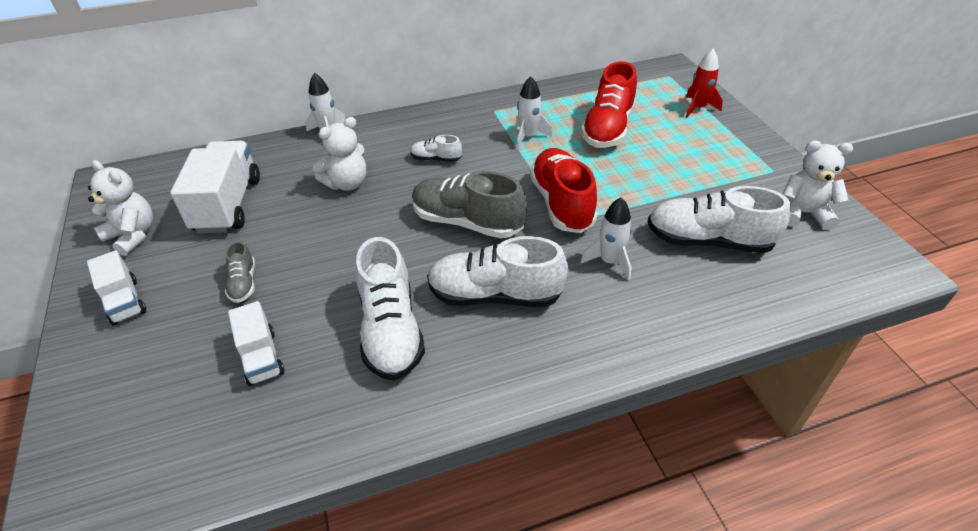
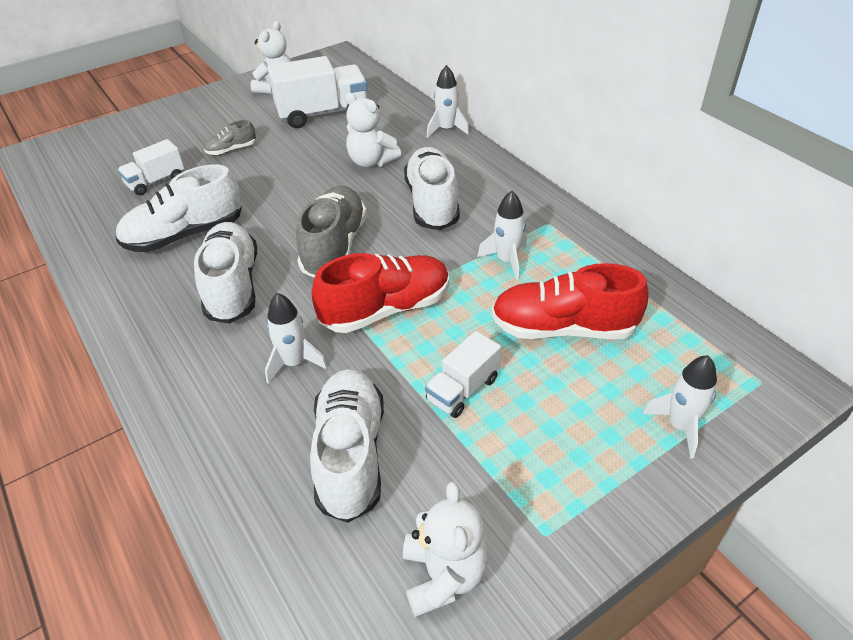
camera: 75 degrees right, 0 degrees up
(125, 301) = (207, 110): white truck -> white truck (462, 389)
(436, 159) = (432, 203): white shoe -> white shoe, size x2.05
(697, 108) = (679, 426): red rocket -> white rocket

